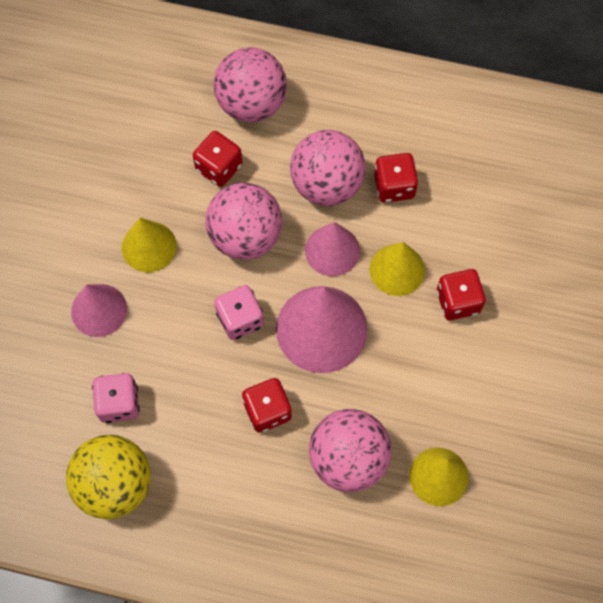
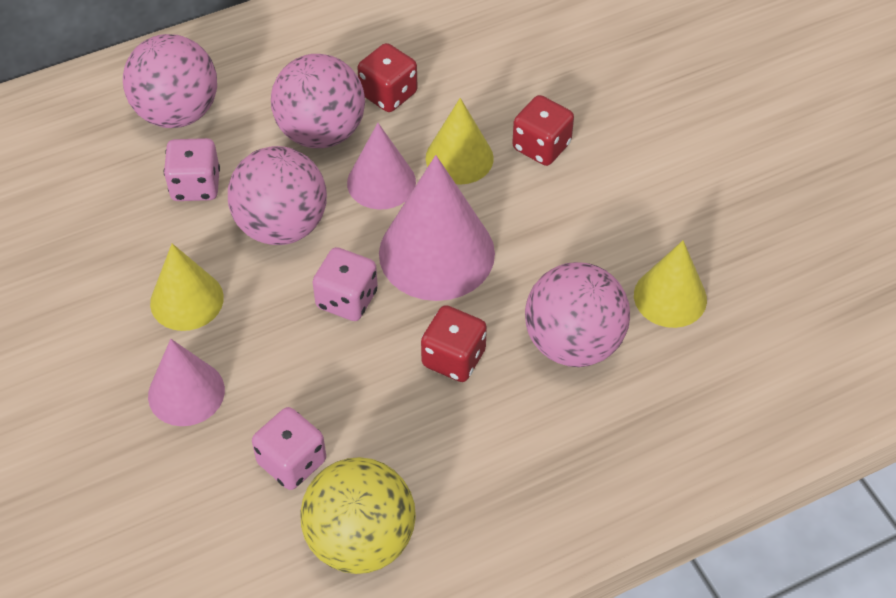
camera: 40 degrees left, 15 degrees down
(219, 167) = (195, 186): red dice -> pink dice

